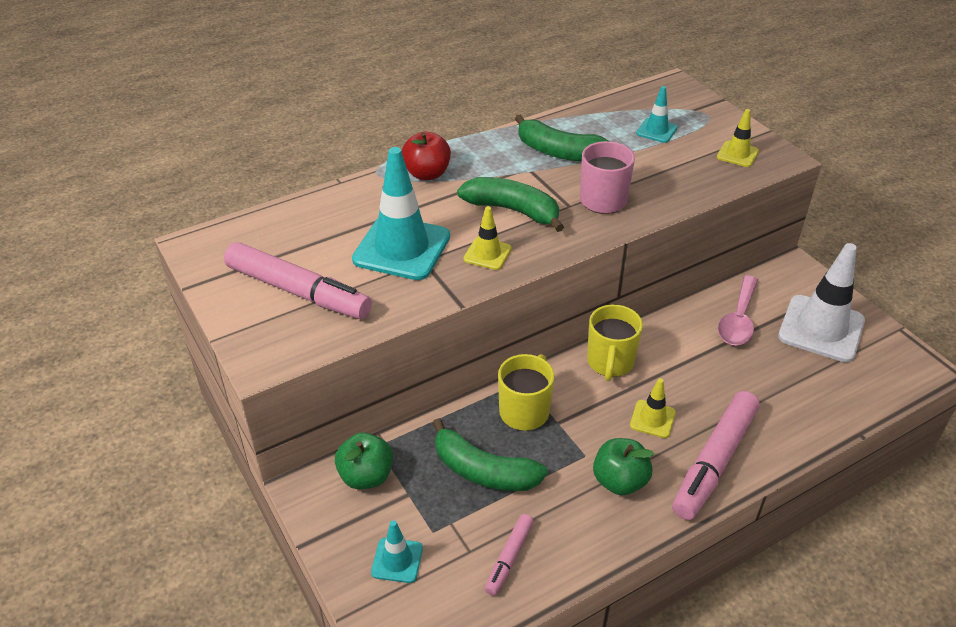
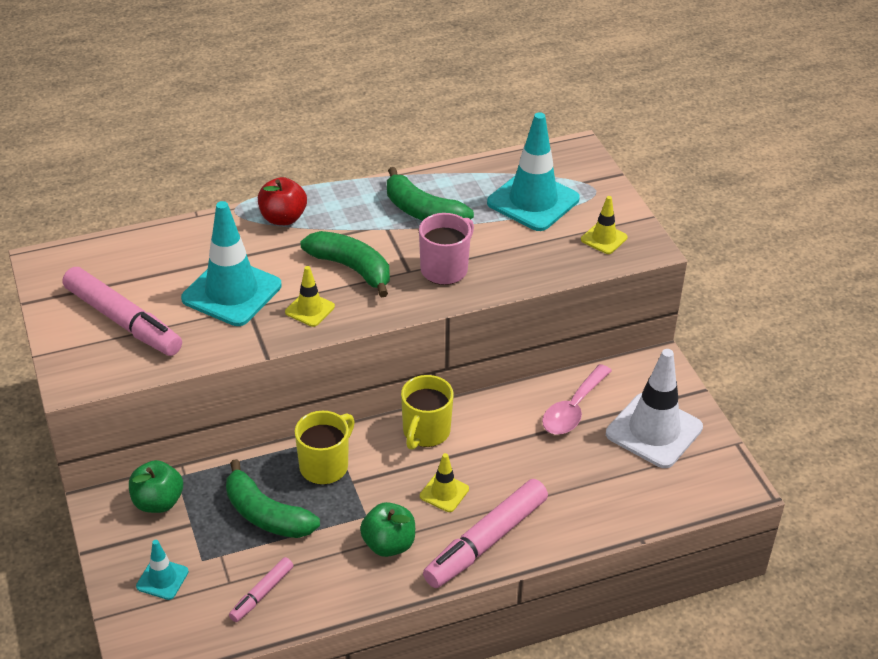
camera: 10 degrees right, 0 degrees up
(656, 130) = (533, 201): turquoise traffic cone -> turquoise traffic cone, size x2.03

